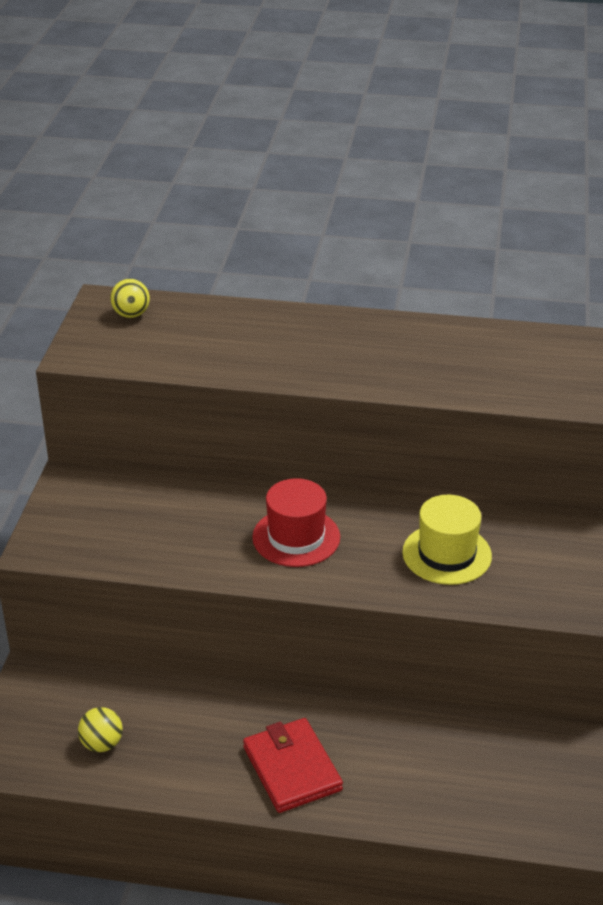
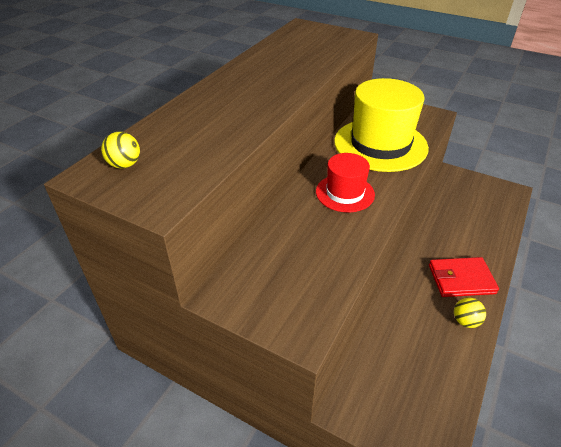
camera: 70 degrees left, 5 degrees up
(102, 744) = (428, 375): yellow ball -> yellow ball (465, 321)
(447, 554) = (380, 144): yellow hat -> yellow hat, size x1.80

